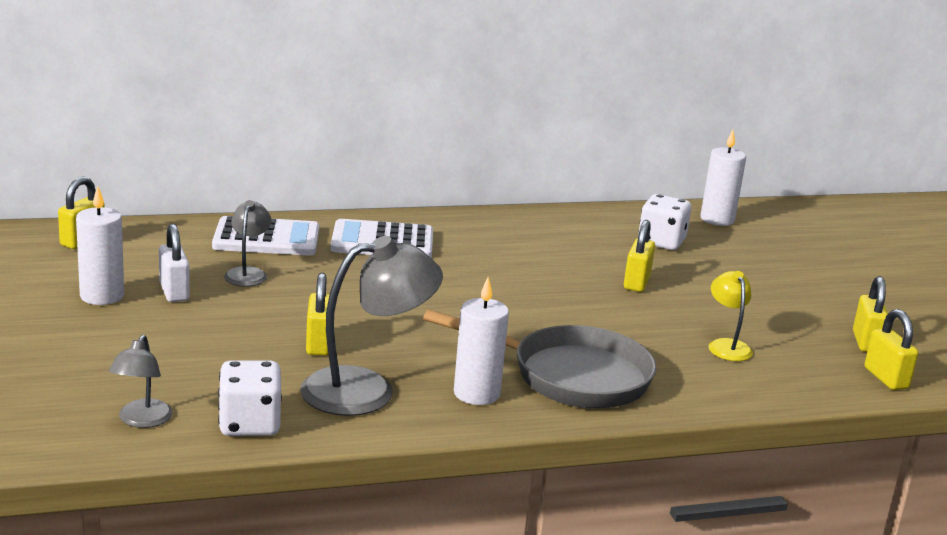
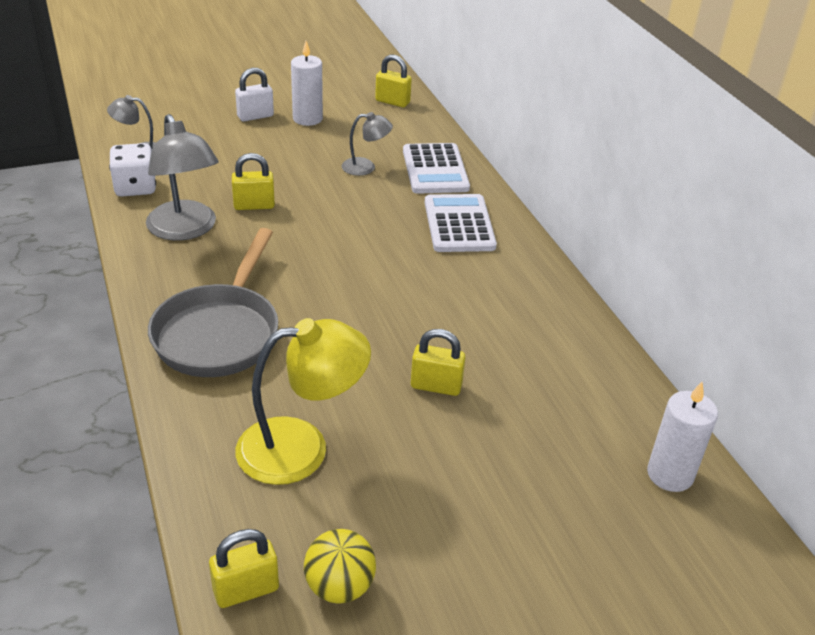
camera: 85 degrees right, 15 degrees up
(174, 292) = (322, 142): white padlock -> white padlock (255, 116)
(476, 394) = (184, 281): white candle -> none
(661, 242) = (562, 414): white dice -> none
(727, 346) = (301, 447): yellow lamp -> yellow lamp, size x1.86
(866, 342) = (339, 586): yellow padlock -> yellow ball

